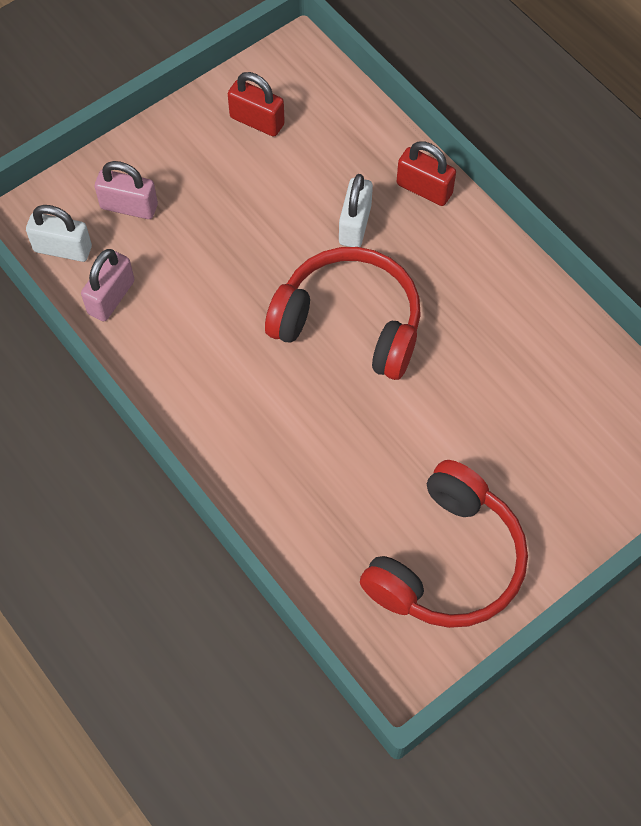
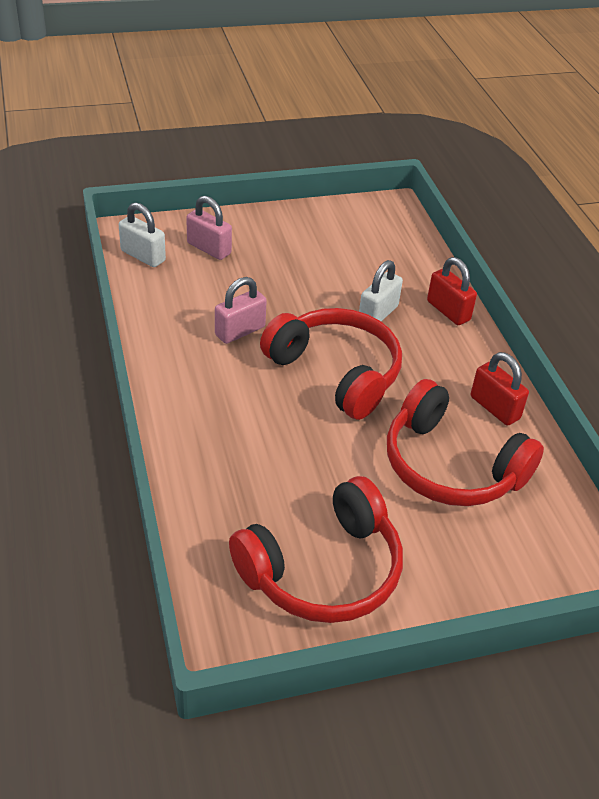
camera: 20 degrees right, 20 degrees down
(111, 297) = (158, 294): pink padlock -> pink padlock (240, 331)
(257, 121) = (338, 232): red padlock -> red padlock (494, 408)
(510, 391) = (451, 465): none -> red headphones

